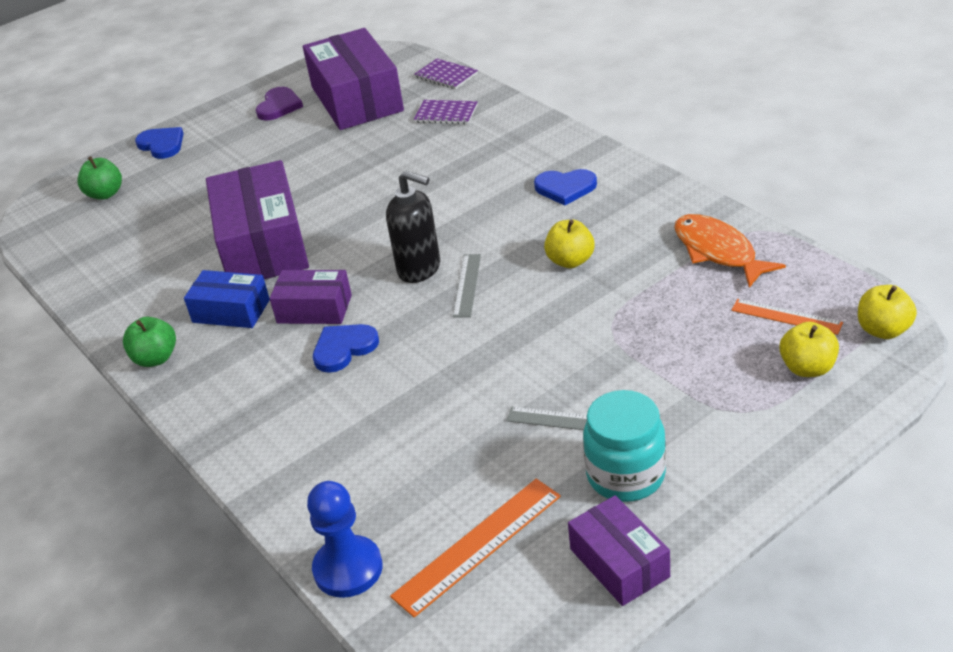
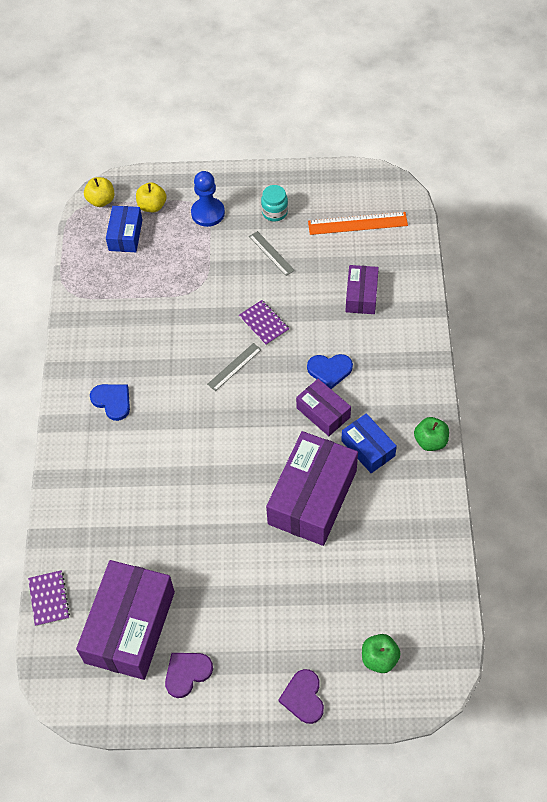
camera: 145 degrees left, 20 degrees up
(162, 145) = (303, 697): blue heart -> purple heart
(348, 569) = (415, 248): blue pawn -> blue pawn (208, 213)
(419, 269) = (246, 399): black soap dispenser -> none
(446, 114) = (96, 545): purple notebook -> purple notebook (264, 323)
(570, 261) = (171, 342): yellow apple -> none
(619, 563) = (313, 182): purple box -> purple box (361, 295)
(625, 475) = (274, 212): turquoise jar -> turquoise jar, size x0.66
(718, 251) = (102, 292): orange fish -> none
(786, 316) = (125, 235): orange ruler -> blue box

